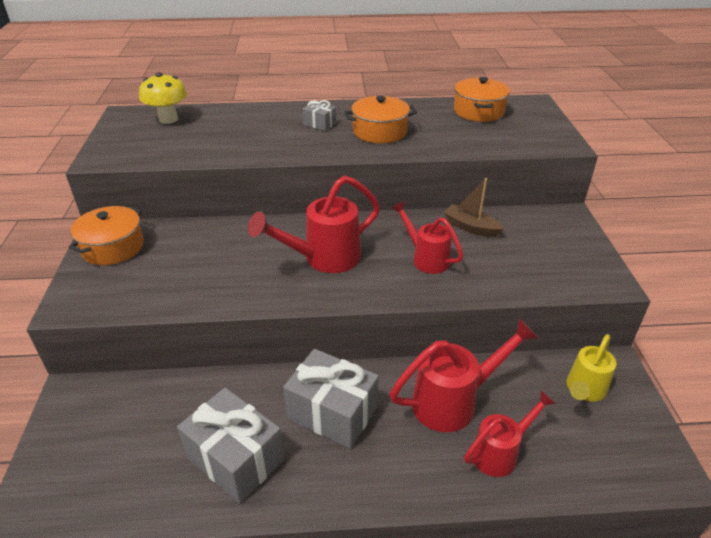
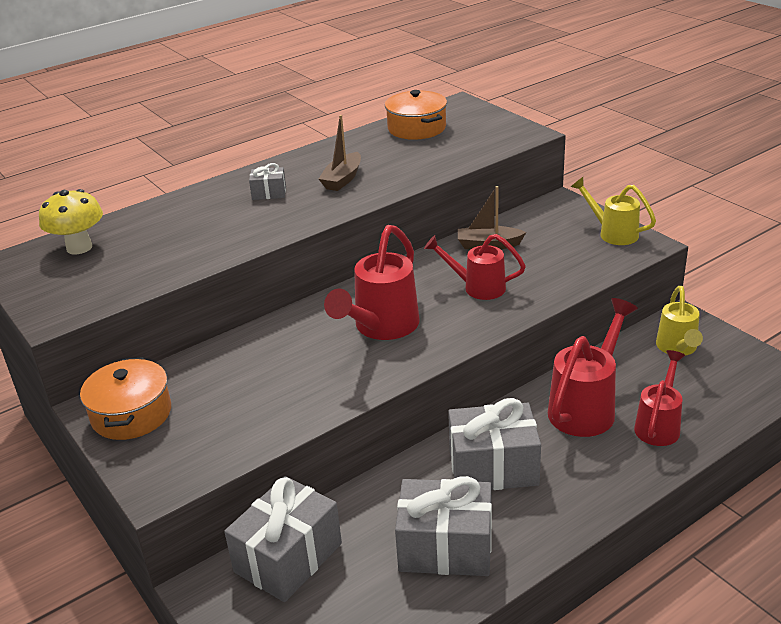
camera: 30 degrees left, 5 degrees down
(135, 401) = (288, 557): none -> grey gift
(379, 131) = (342, 179): orange pot -> brown boat
(587, 259) = (612, 233): none -> yellow watering can

